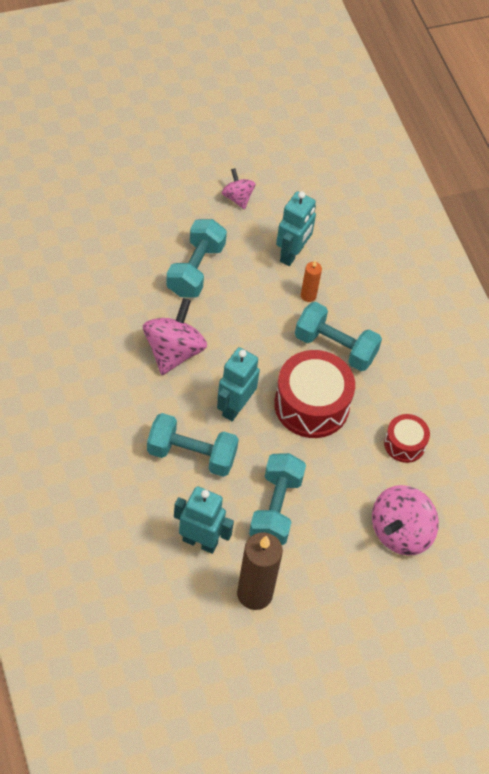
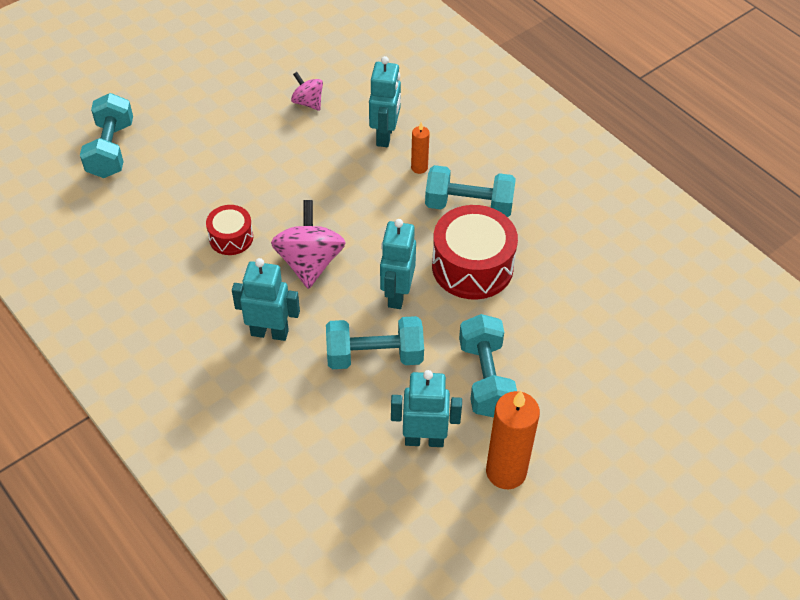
camera: 15 degrees left, 5 degrees down
(113, 402) = (269, 332): none -> turquoise robot
(195, 269) = (296, 179): turquoise dumbbell -> turquoise dumbbell (111, 150)
(254, 594) = (506, 472): brown candle -> orange candle
(400, 532) = (620, 357): pink spinning top -> none
(404, 444) = (581, 272): red drum -> red drum (231, 238)

